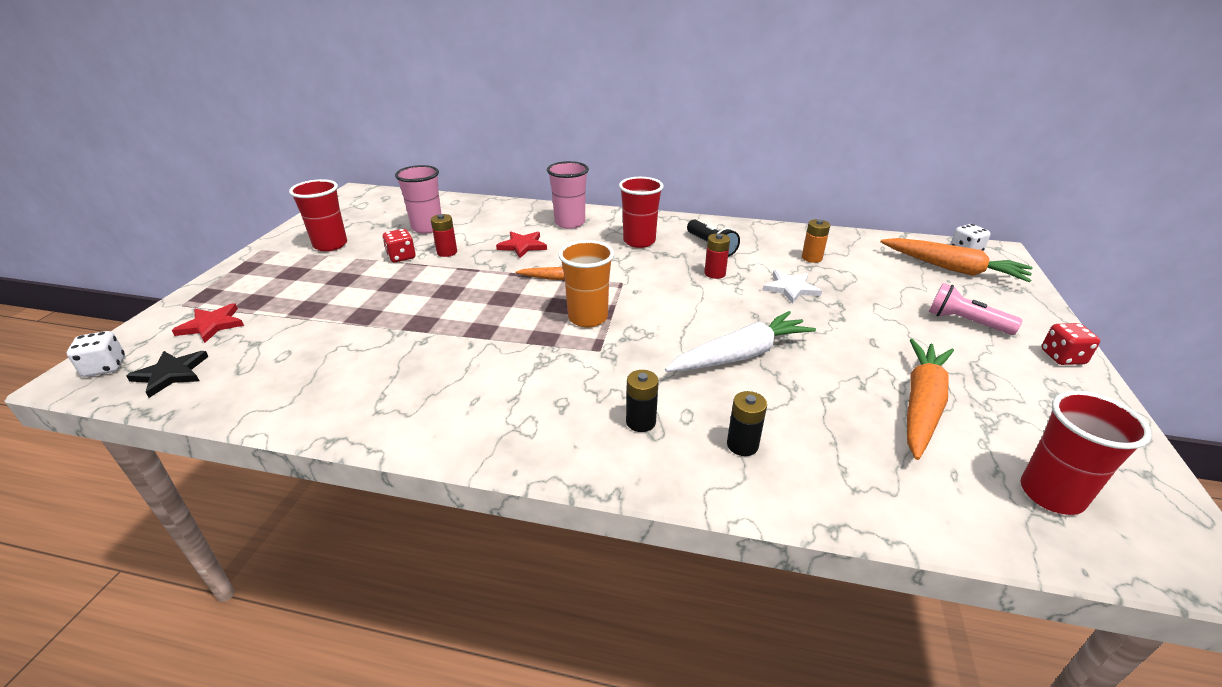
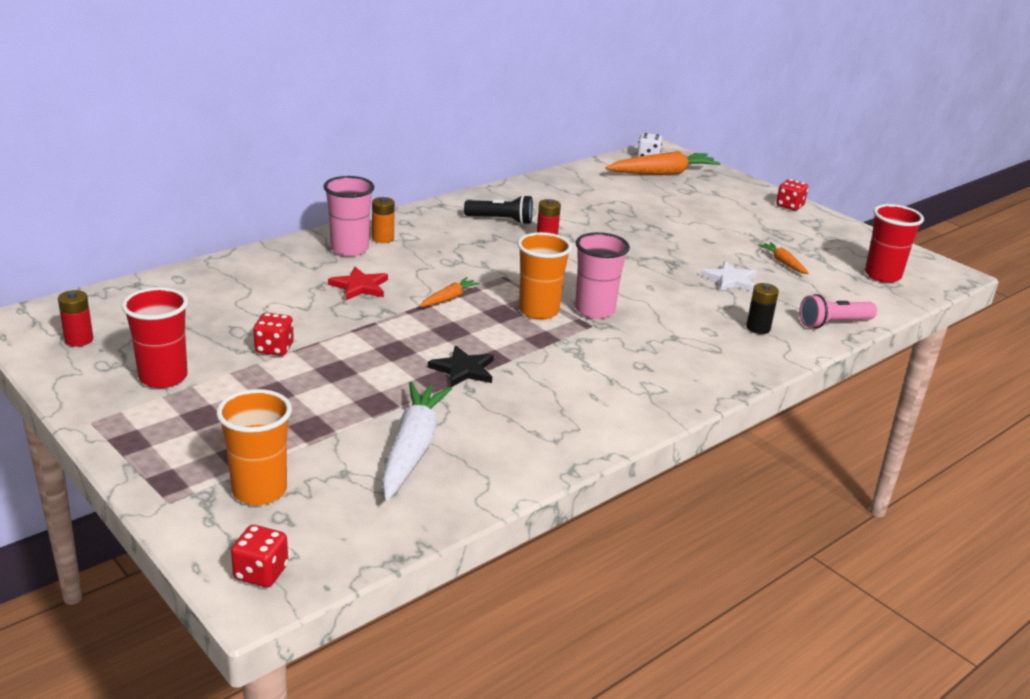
camera: 55 degrees left, 5 degrees down
(105, 367) = (261, 573): white dice -> red dice
(171, 374) = (340, 532): black star -> black star (463, 370)
(211, 325) = (259, 491): red star -> orange cup
(427, 227) = (223, 314): pink cup -> pink cup (594, 310)
(447, 252) = (306, 324): red battery -> red battery (79, 340)
(639, 241) = (443, 240): red cup -> none
(640, 422) = (697, 348): black battery -> none
(740, 355) = (667, 284): white carrot -> white carrot (412, 448)
(790, 288) = (609, 228): white star -> white star (730, 280)
(811, 258) = (579, 200): orange battery -> orange battery (383, 238)
(921, 404) = (783, 263): orange carrot -> orange carrot, size x0.50
(965, 322) = (724, 206): pink flashlight -> pink flashlight (833, 323)

